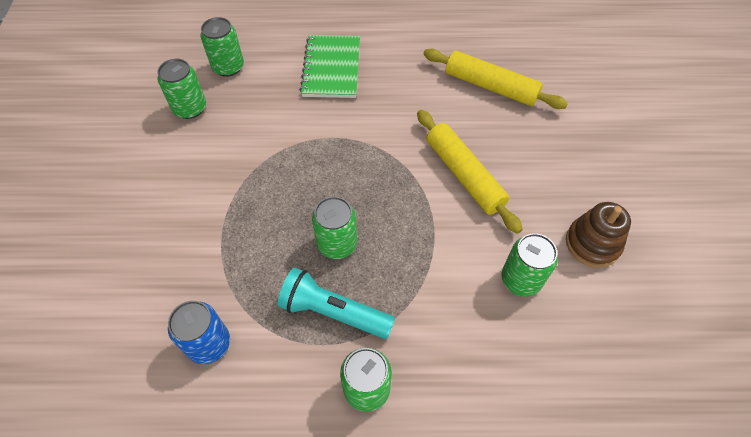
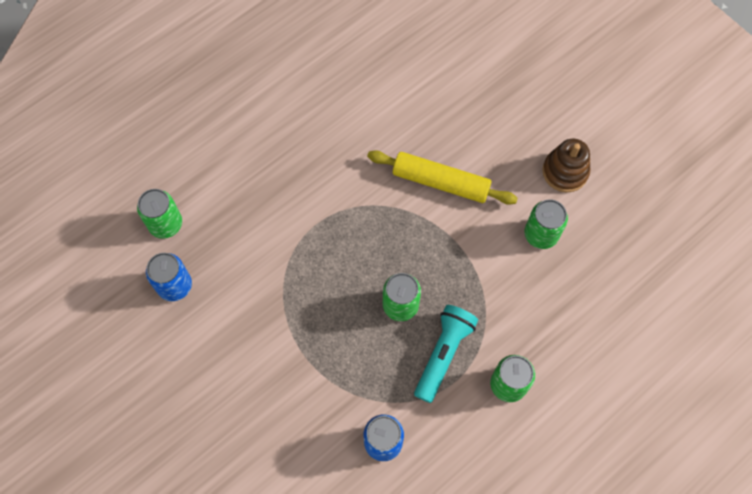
camera: 40 degrees left, 10 degrees up
(190, 108) = (174, 285): green can -> blue can
(331, 68) = (255, 161): green notebook -> none
(333, 312) = (443, 354): turquoise flashlight -> turquoise flashlight turned 135 degrees clockwise
(490, 86) = (396, 87): yellow rolling pin -> none

